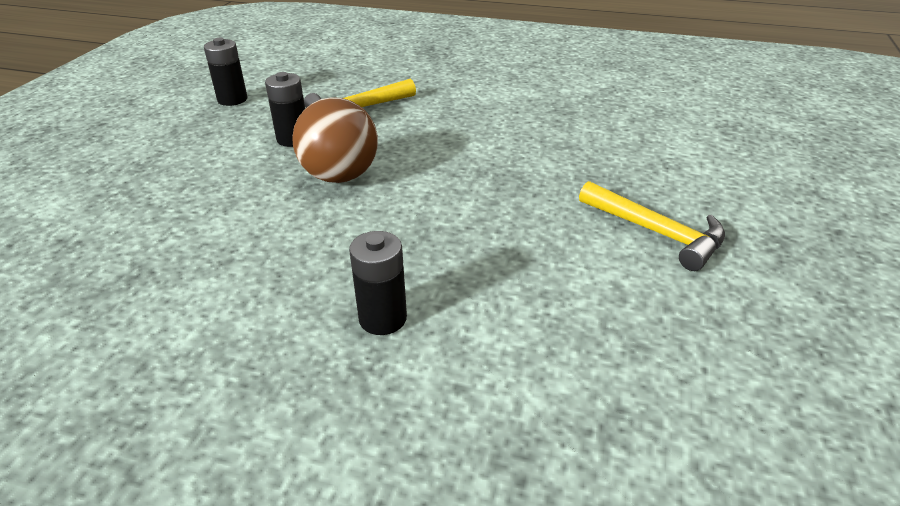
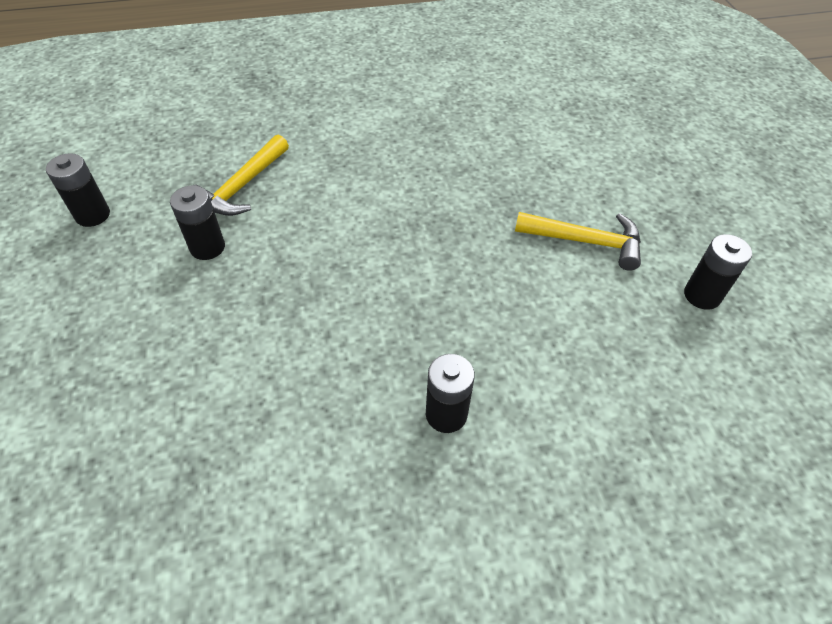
camera: 30 degrees left, 15 degrees up
(340, 176) = (292, 277): brown ball -> none
(773, 322) = (702, 295): none -> black battery

